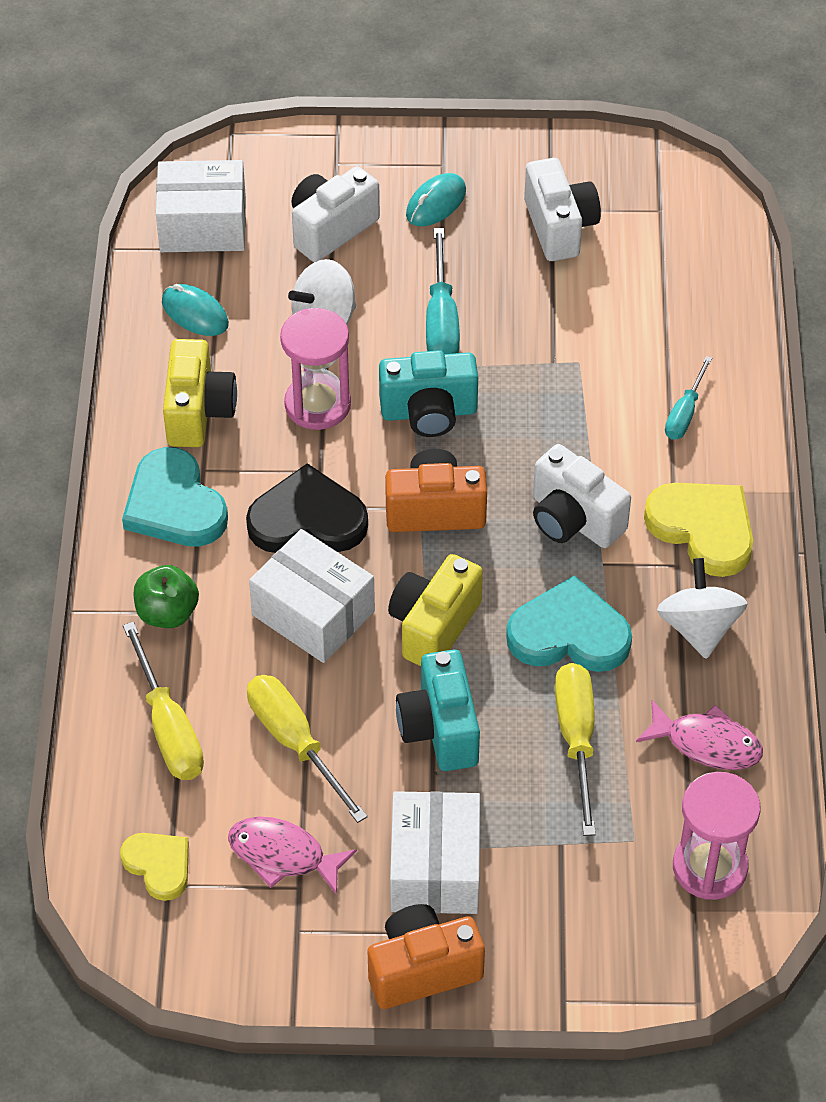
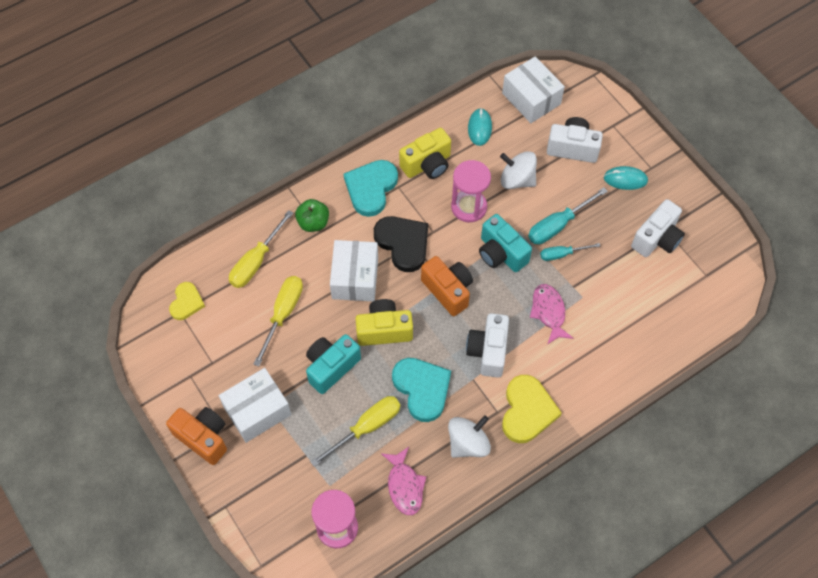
camera: 55 degrees right, 10 degrees up
(283, 855) = (223, 346): pink fish -> pink fish (549, 312)
(685, 413) = (590, 361): turquoise screwdriver -> turquoise screwdriver (562, 254)

